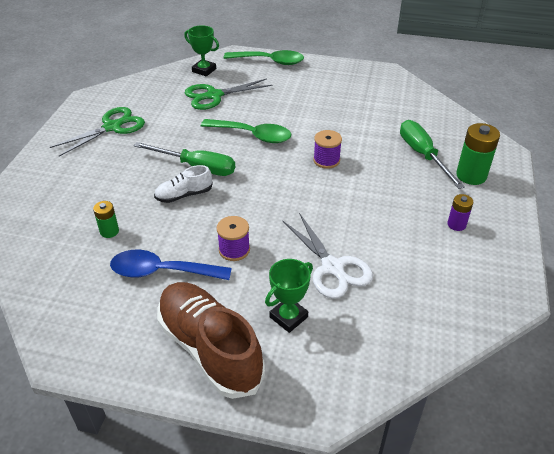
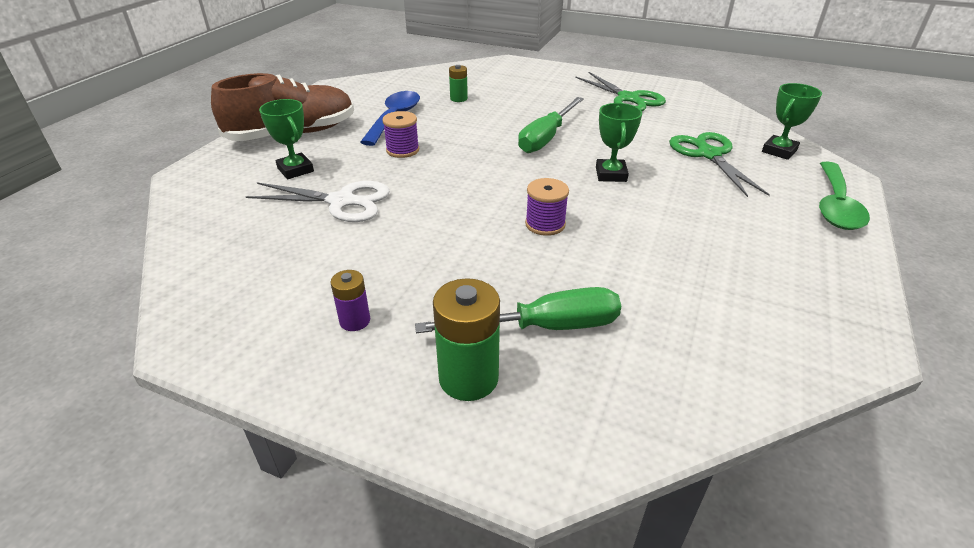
camera: 100 degrees right, 5 degrees down
(184, 195) = (499, 130): white shoe -> none
(252, 135) = (611, 174): green spoon -> green trophy
(332, 267) = (341, 201): white scissors -> white scissors turned 150 degrees counterclockwise

